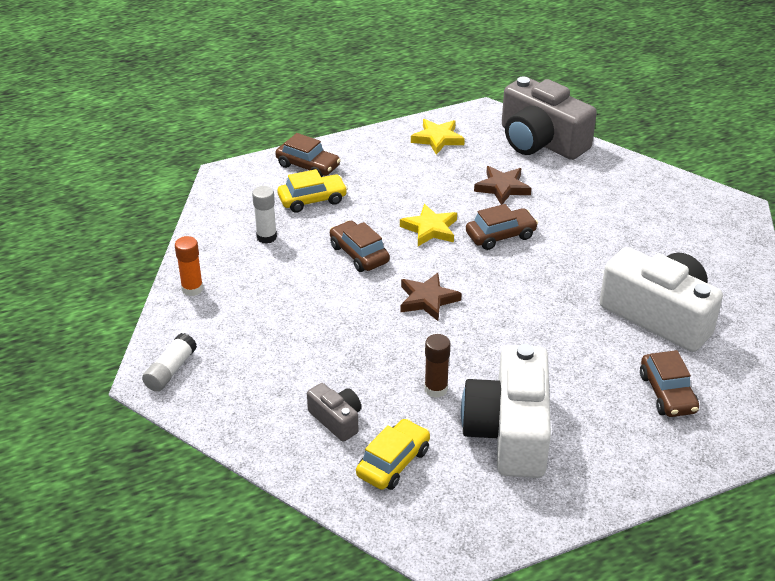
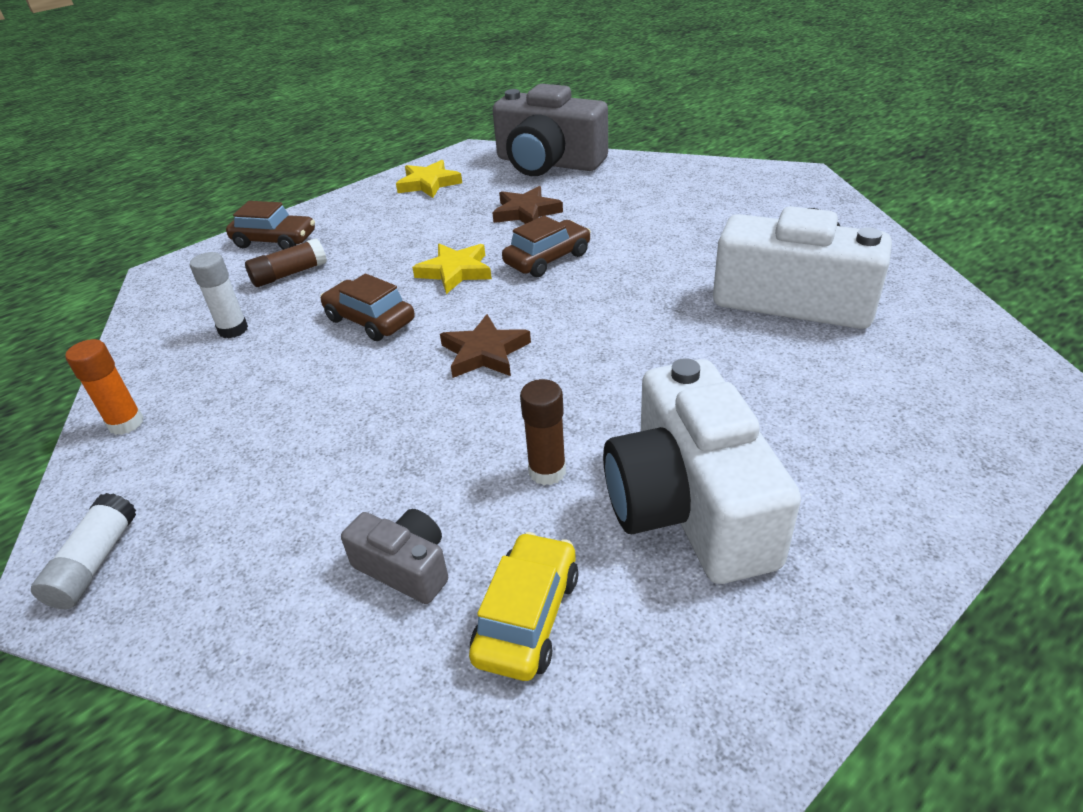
camera: 15 degrees left, 0 degrees up
(312, 200) = (289, 274): yellow car -> brown glue stick
(667, 393) = (871, 388): brown car -> none

